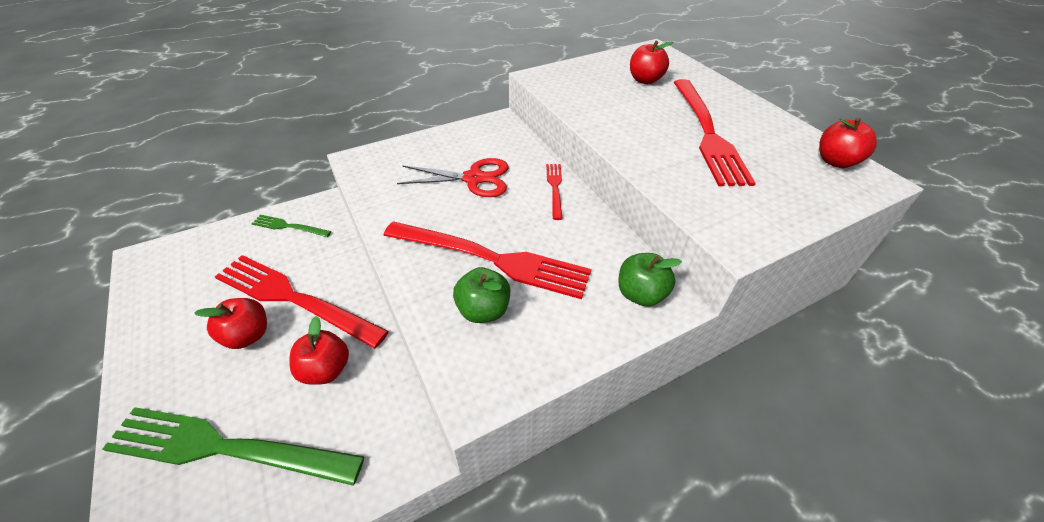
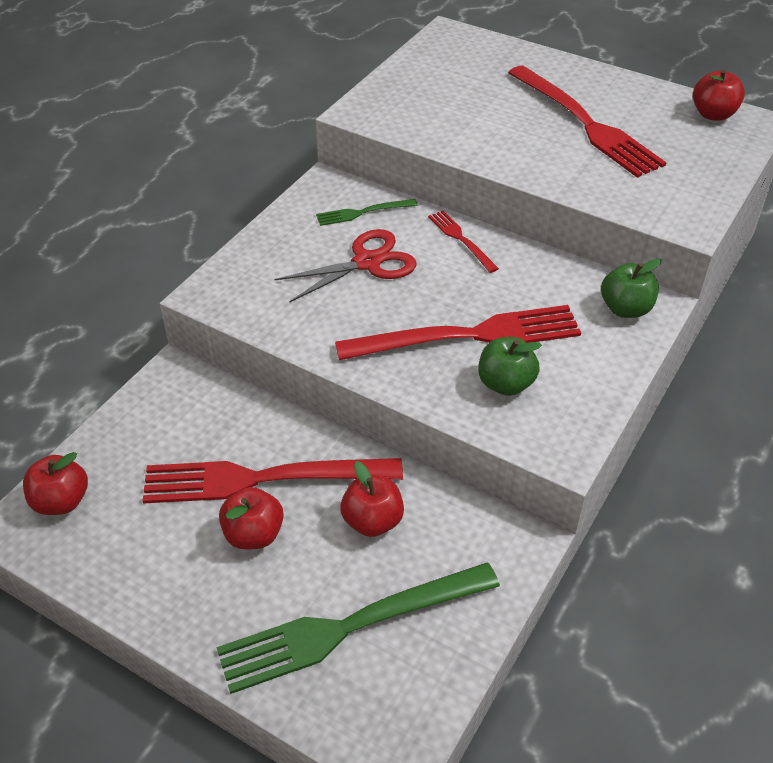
camera: 30 degrees left, 0 degrees up
(288, 226) = (162, 412): green fork -> green fork (362, 212)
(645, 80) = (475, 79): red apple -> red apple (61, 501)

